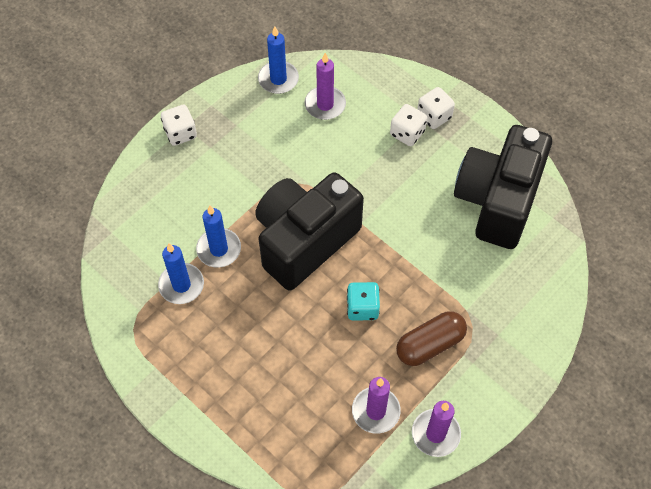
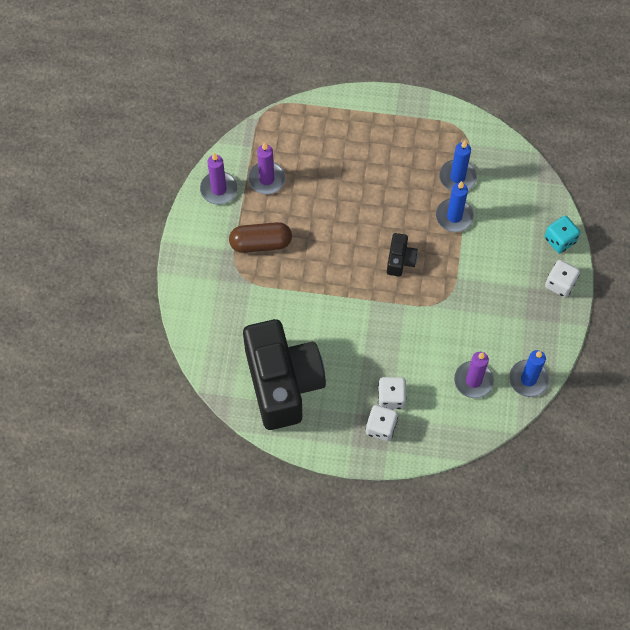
camera: 145 degrees right, 5 degrees up
(304, 241) = (400, 260): black camera -> black camera, size x0.41
(362, 308) = (324, 239): turquoise dice -> turquoise dice (560, 240)
(430, 344) = (261, 243): brown capsule -> brown capsule turned 60 degrees clockwise

